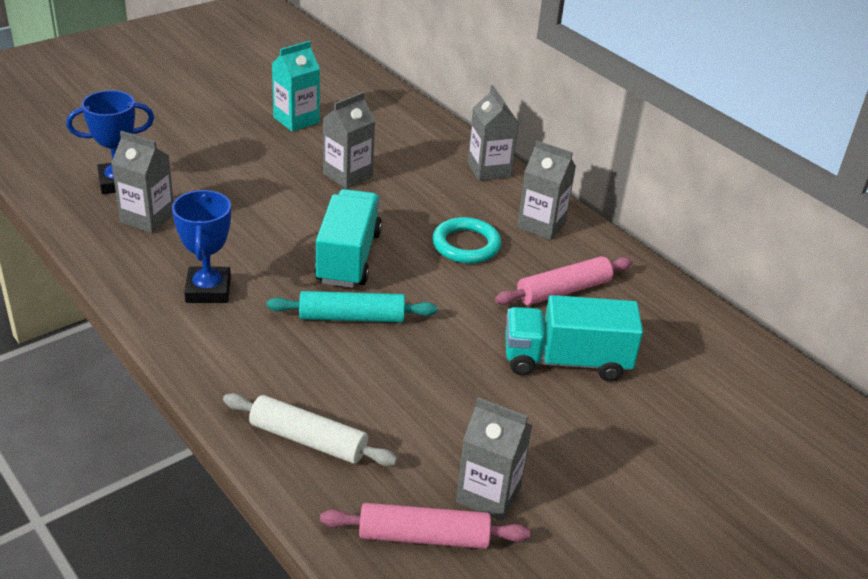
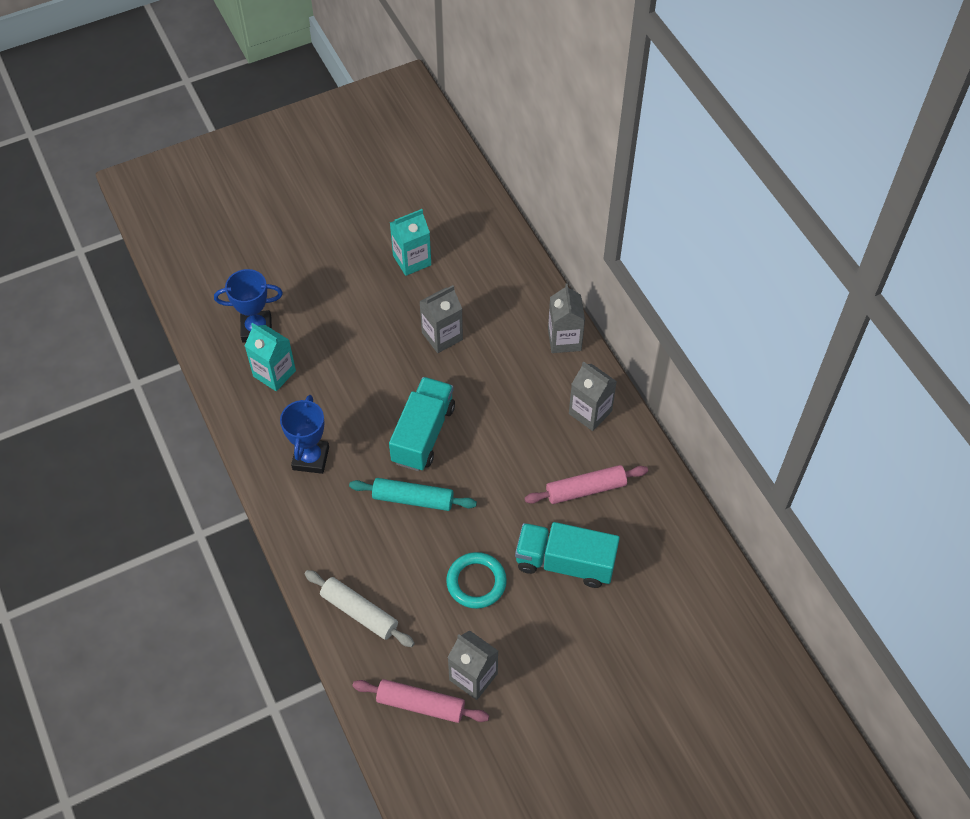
camera: 15 degrees right, 20 degrees up
(147, 218) = (274, 373): grey carton -> turquoise carton
(466, 245) = (521, 429): turquoise ring -> turquoise ring (476, 582)

